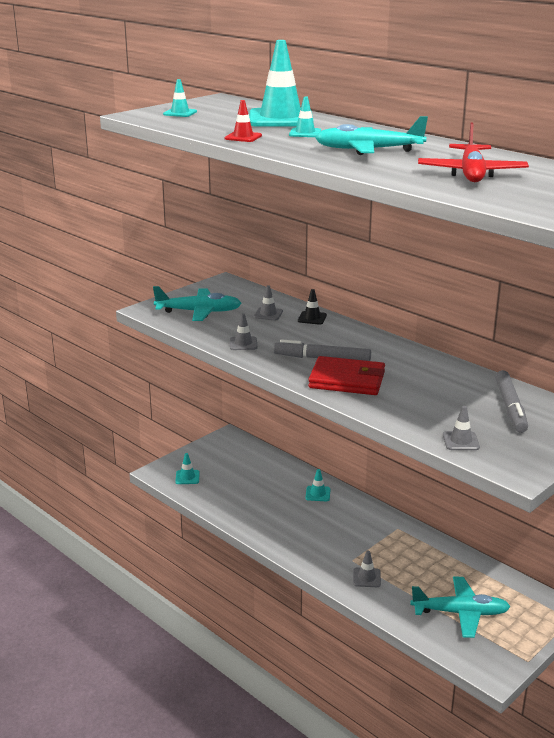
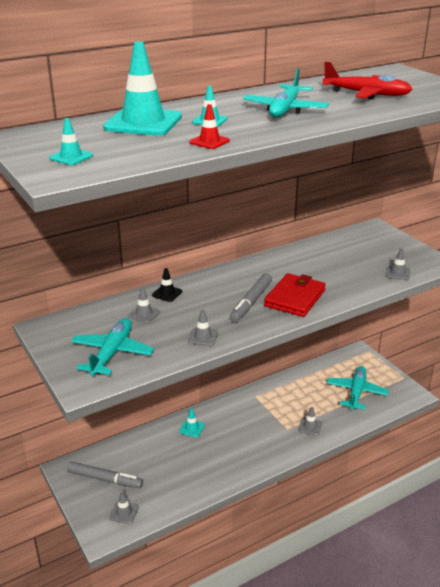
camera: 75 degrees left, 5 degrees up
(187, 477) = (124, 512): turquoise traffic cone -> grey traffic cone
(510, 407) = (353, 247): grey marker -> grey marker (105, 479)

